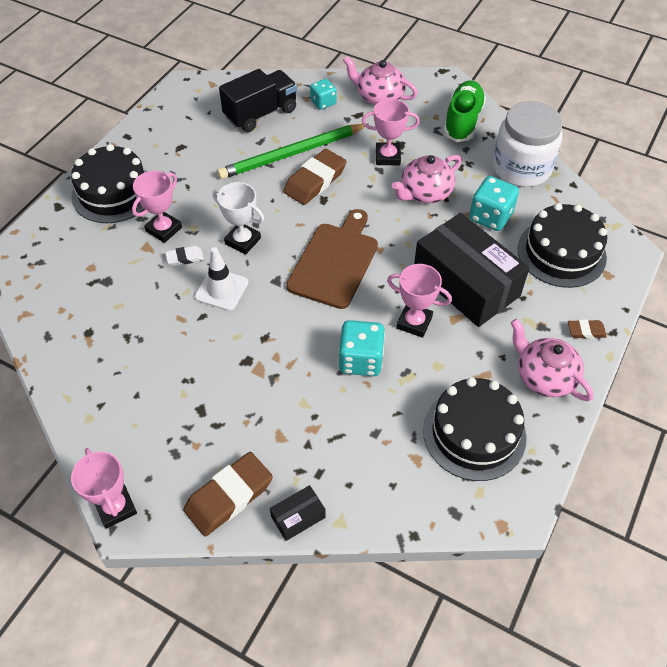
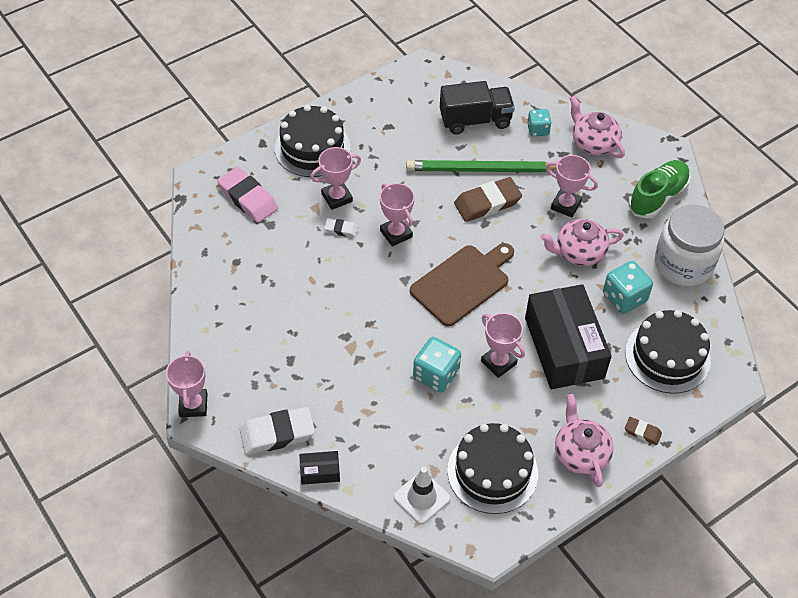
camera: 25 degrees right, 0 degrees up
(69, 264) = (248, 198): none -> pink eraser
(221, 289) = (356, 269): white traffic cone -> white traffic cone (421, 497)
(229, 496) = (277, 434): brown eraser -> white eraser
(243, 241) = (396, 234): white trophy -> pink trophy

